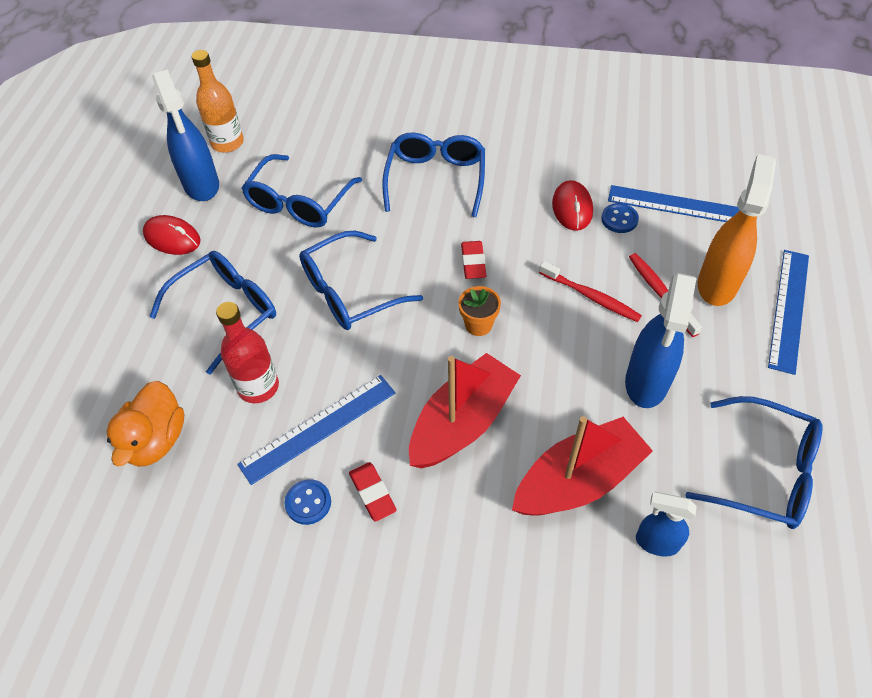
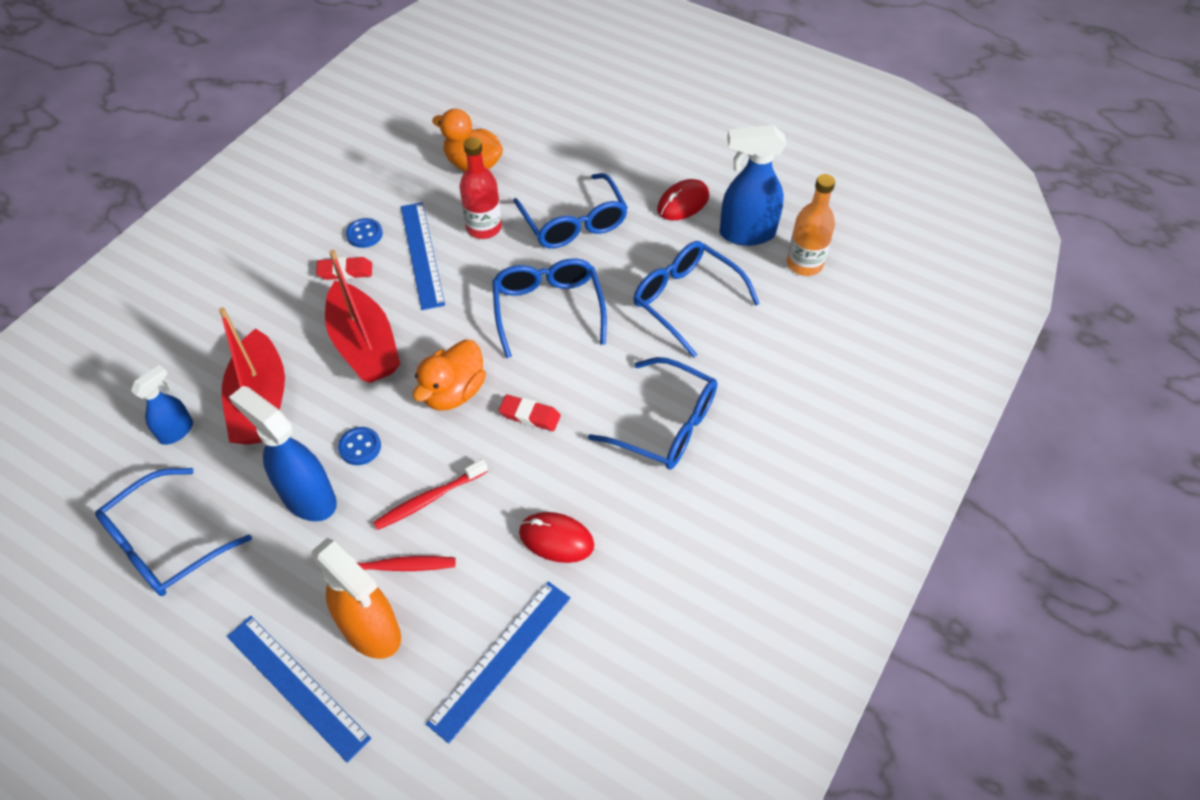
camera: 110 degrees right, 0 degrees up
(478, 325) = (453, 392): orange flower pot -> orange duck
(619, 219) = (514, 580): blue button -> blue button (360, 447)

